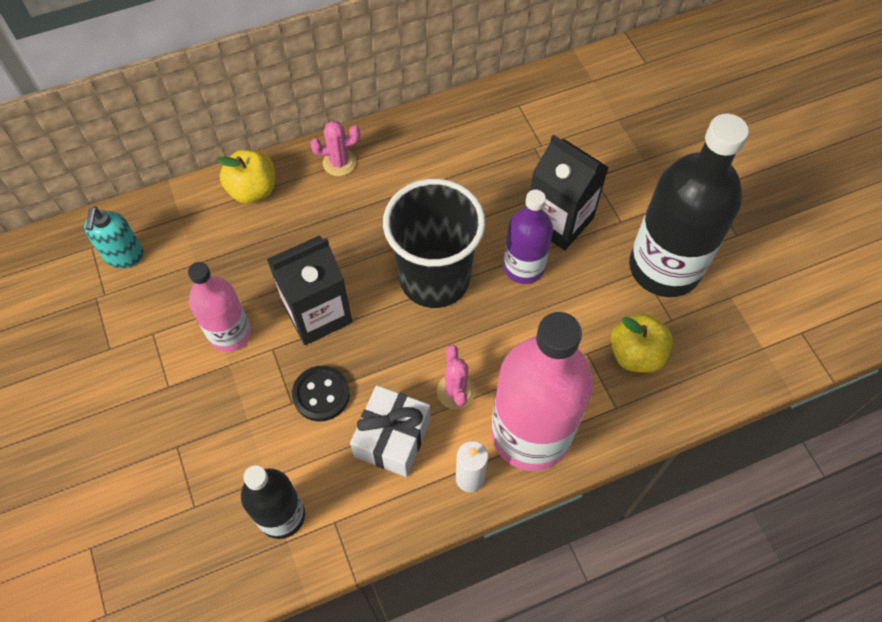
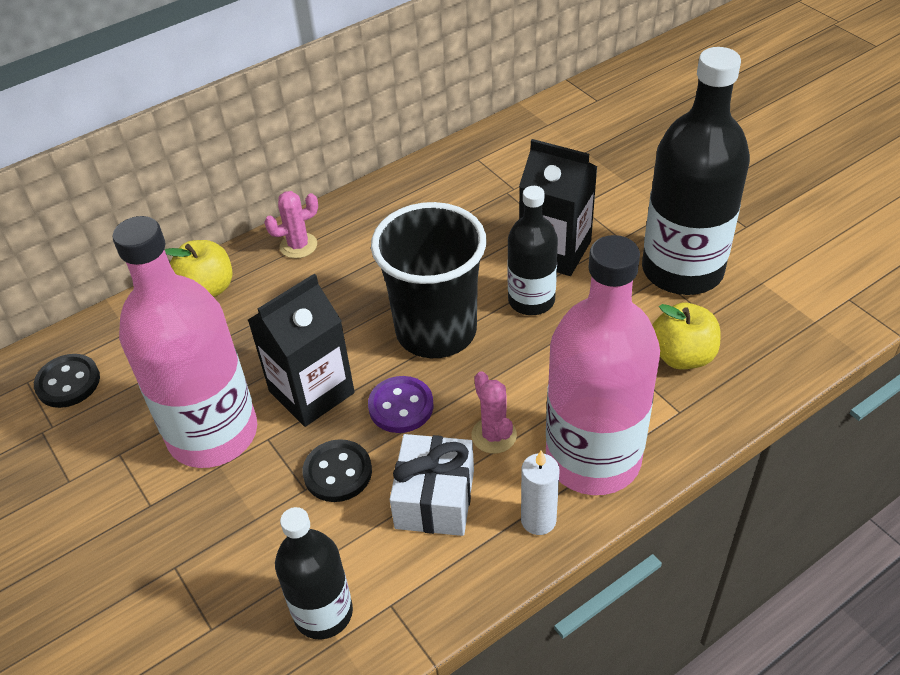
camera: 10 degrees left, 15 degrees down
(124, 256) = (68, 382): turquoise soap dispenser -> black button
(230, 333) = (213, 434): pink bottle -> pink bottle, size x1.77
(387, 345) = (401, 406): none -> purple button
(523, 267) = (531, 300): purple bottle -> black bottle

